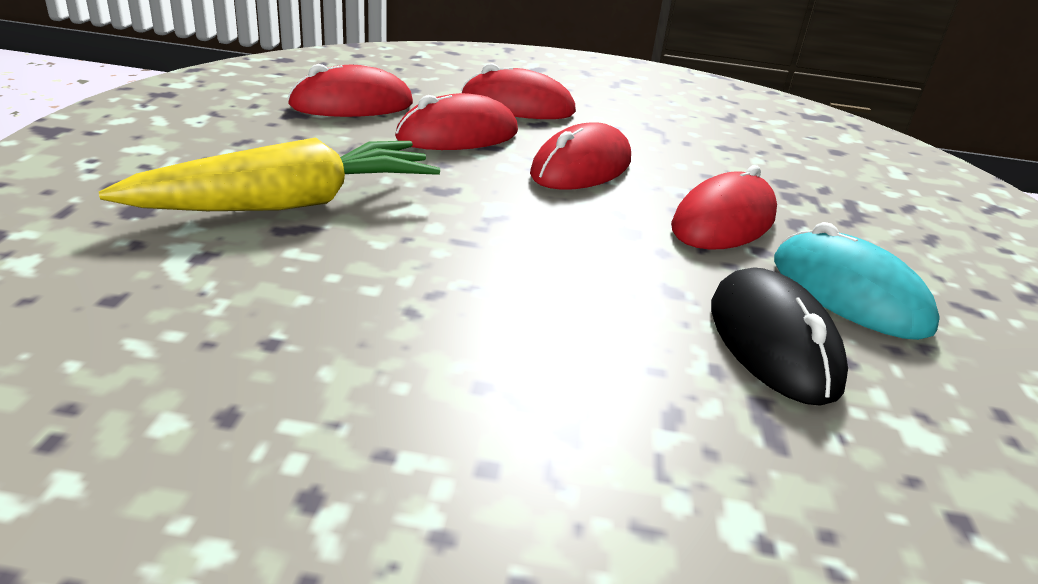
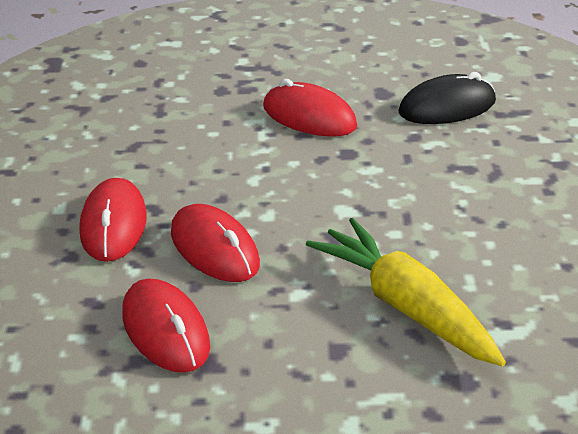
camera: 95 degrees left, 5 degrees up
(581, 168) = (250, 178): red mouse -> none
(848, 294) = (378, 80): turquoise mouse -> none

